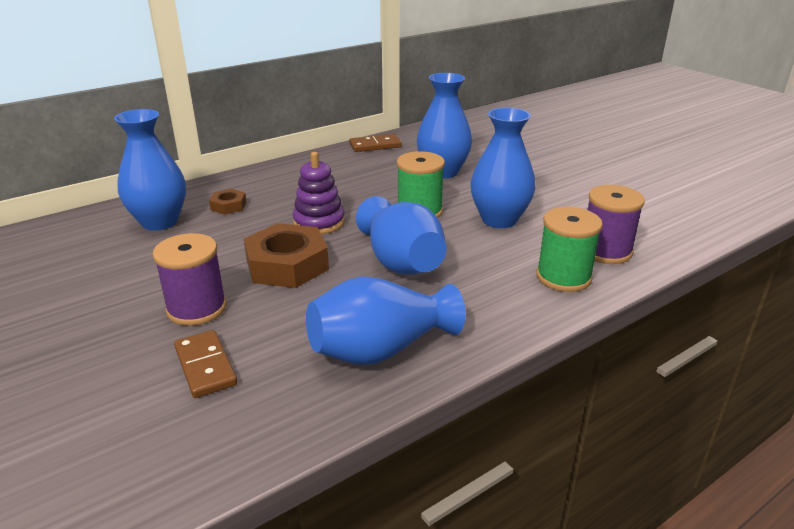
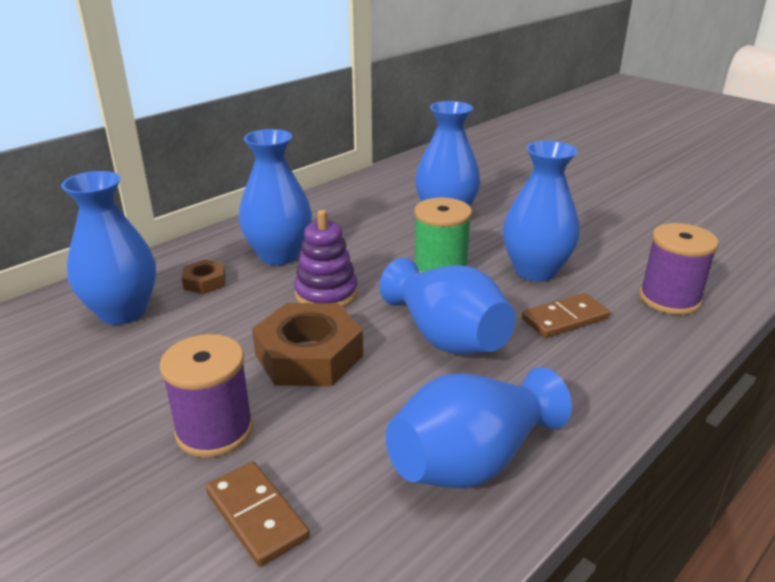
camera: 10 degrees left, 0 degrees up
(293, 191) = (279, 255): none -> blue vase
(375, 145) = (354, 189): brown domino -> brown domino (565, 319)
(563, 277) = (639, 337): green spool -> none

